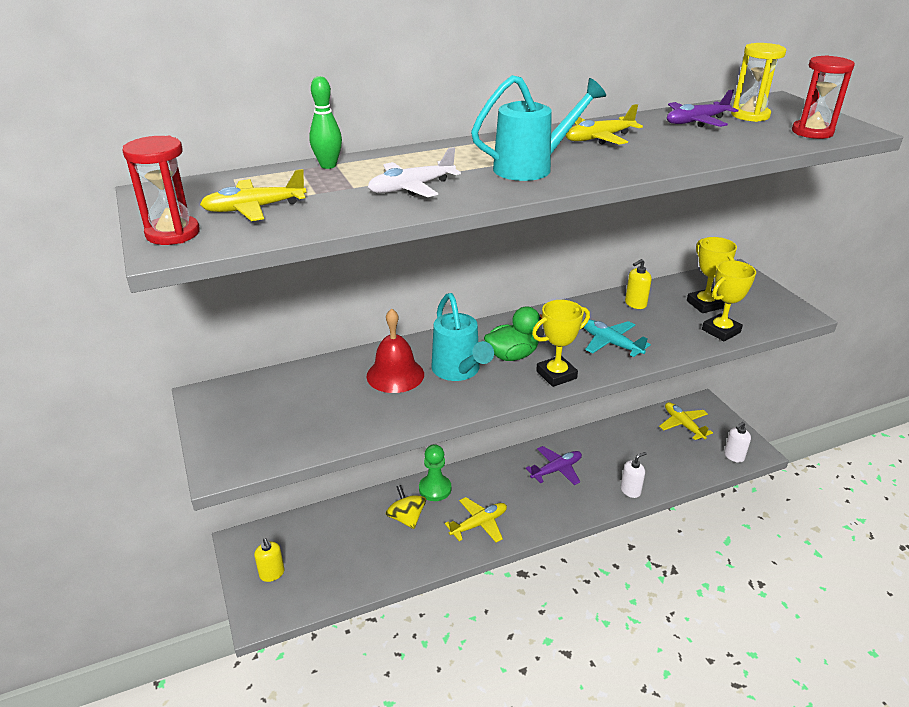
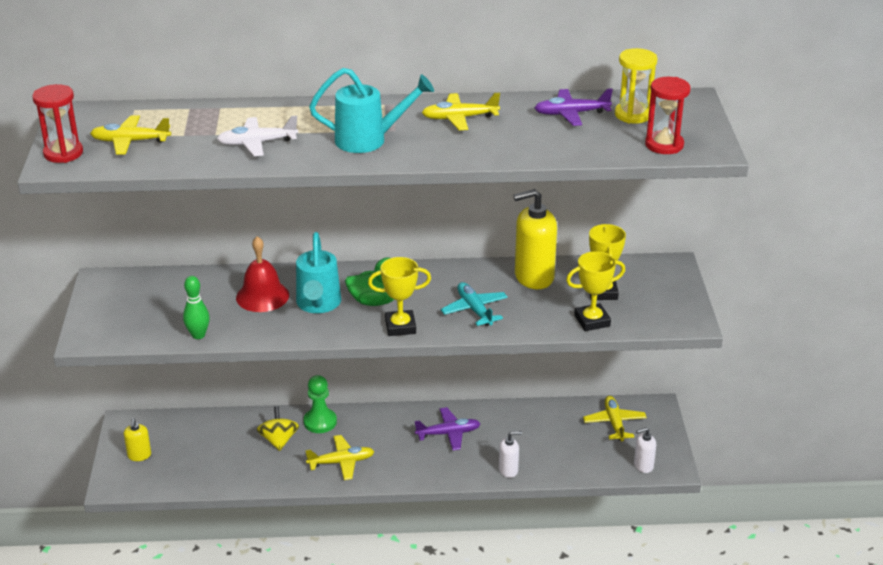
camera: 20 degrees right, 0 degrees up
(328, 166) = (212, 109): green bowling pin -> green bowling pin (198, 335)
(635, 304) = (533, 277): yellow soap dispenser -> yellow soap dispenser, size x1.96

